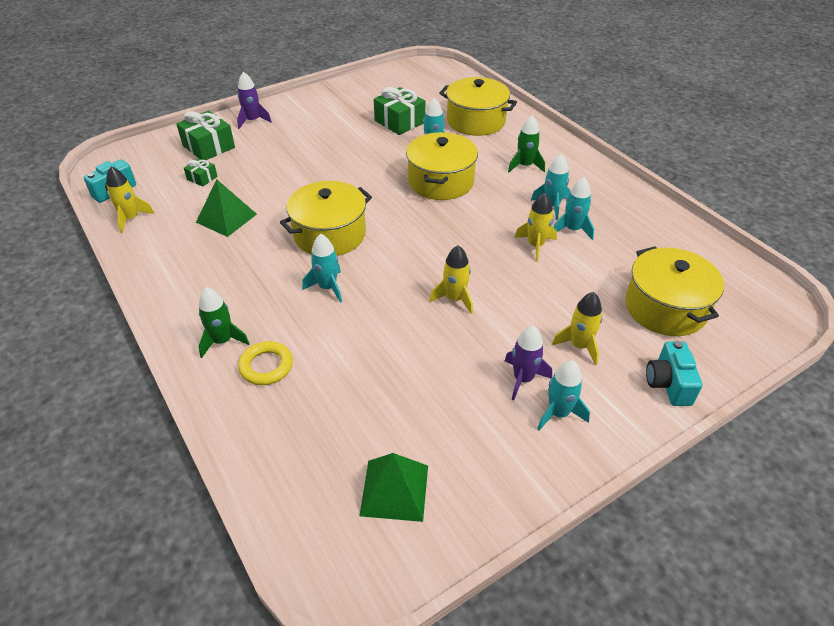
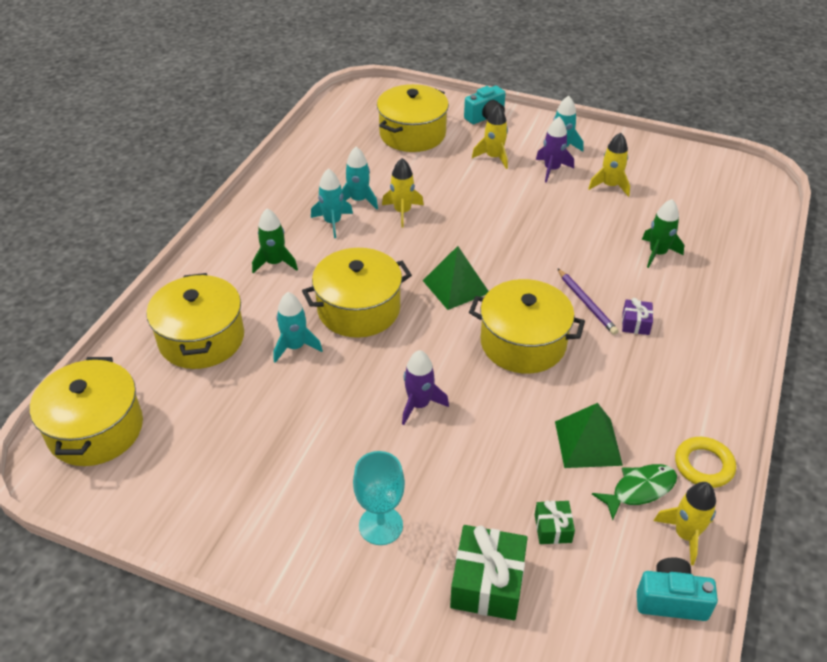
camera: 125 degrees left, 0 degrees up
(174, 219) = (639, 490): none -> green fish
(222, 341) = (710, 328): green rocket -> green rocket (657, 253)
(253, 121) = (380, 582): purple rocket -> purple rocket (419, 405)
(266, 366) = (696, 288): yellow ring -> yellow ring (704, 465)
(278, 301) = (635, 323): none -> purple gift
(279, 131) = (380, 525): none -> turquoise goblet
(327, 287) = (586, 303): turquoise rocket -> purple pencil
(394, 490) = (692, 185): green pyramid -> green pyramid (455, 286)
(399, 121) = (255, 408): green gift -> none
(440, 79) = (96, 429): none -> yellow pot
(454, 299) = (515, 228): yellow rocket -> yellow rocket (610, 186)

